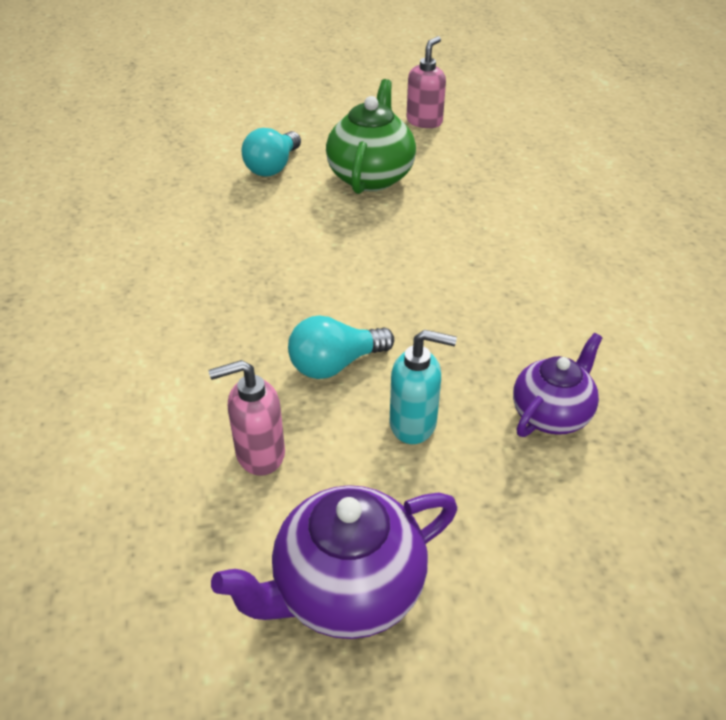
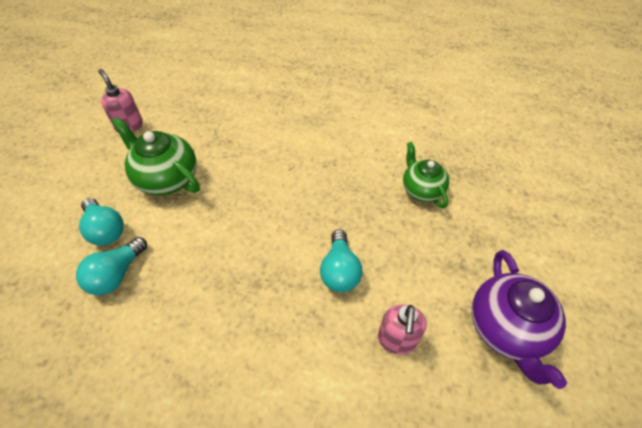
camera: 65 degrees left, 10 degrees up
(224, 196) = (117, 274): none -> turquoise light bulb
(414, 424) = (404, 251): turquoise soap dispenser -> none
(551, 414) = (421, 190): purple teapot -> green teapot

